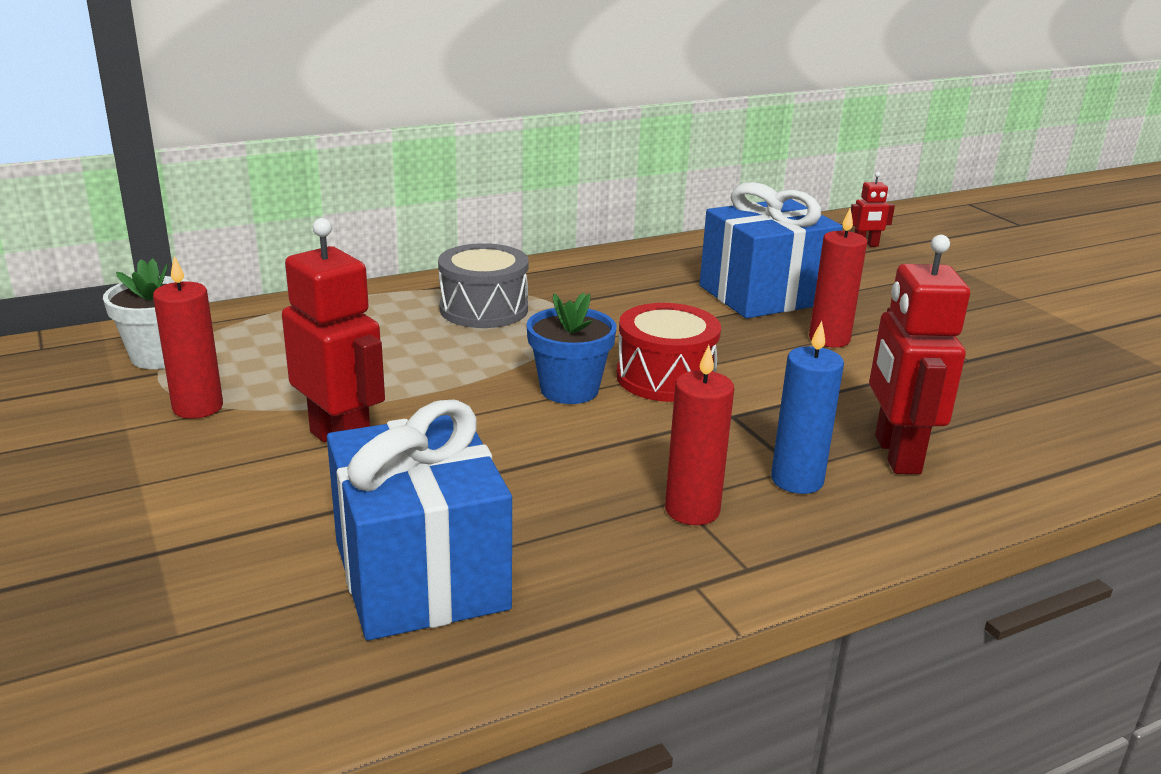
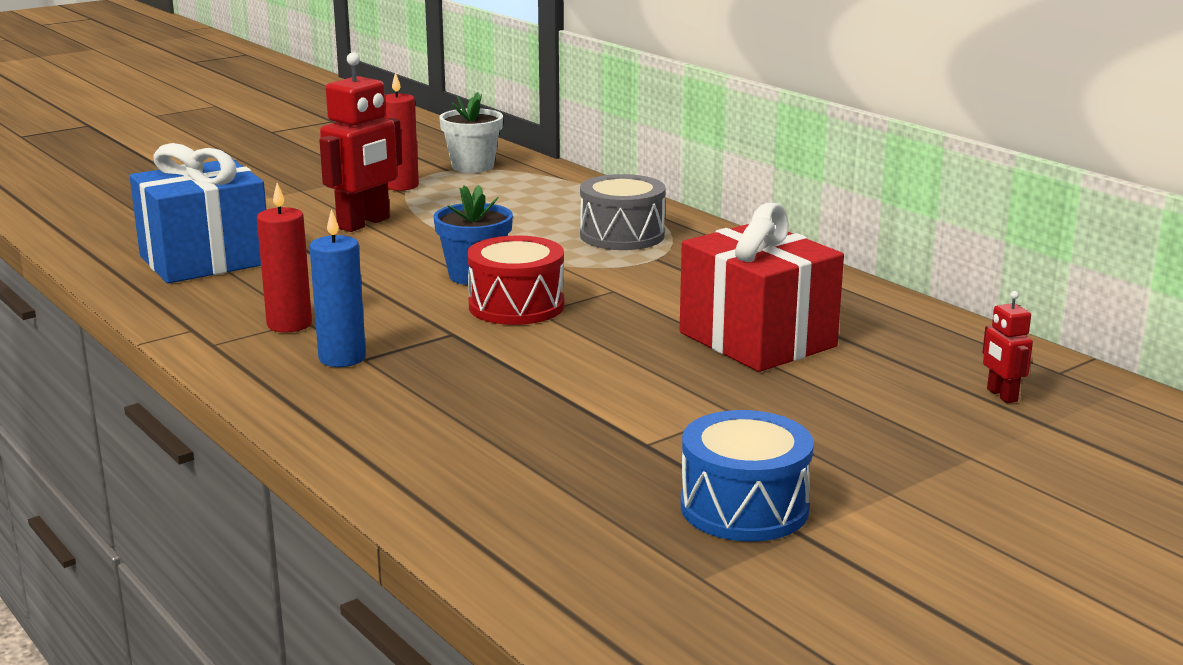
camera: 80 degrees right, 5 degrees down
(764, 295) = (757, 339): blue gift -> red gift
(829, 339) = (653, 371): red candle -> none
(896, 454) = (398, 397): red robot -> none
(1061, 341) = (744, 508): none -> blue drum

